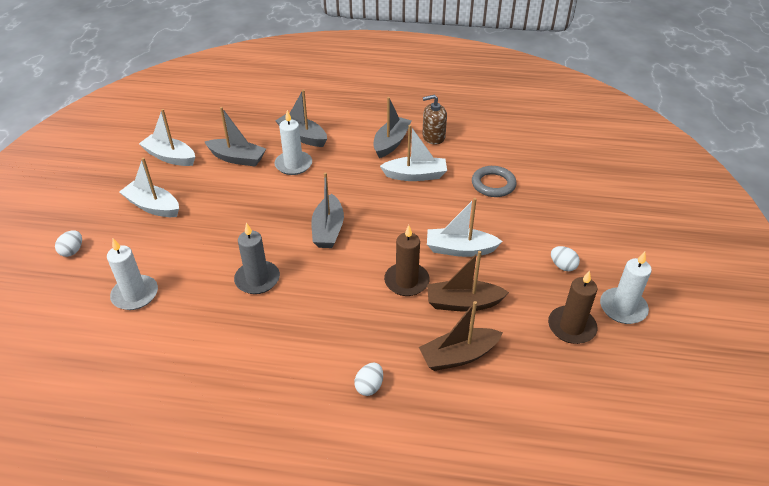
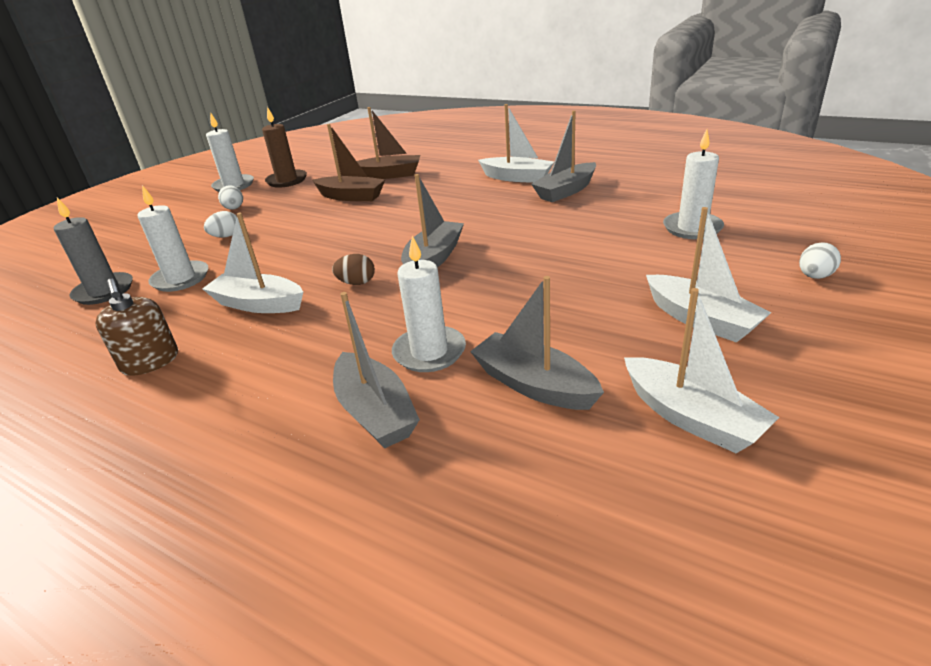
camera: 155 degrees left, 10 degrees down
(257, 279) = (541, 227): grey candle -> grey candle (104, 291)
(367, 200) = (357, 283): none -> brown egg
(369, 386) = (469, 168): white egg -> white egg (226, 236)
(391, 143) = (229, 364): grey boat -> grey boat (566, 191)
(406, 281) = (385, 212): brown candle -> none
(433, 137) = (150, 362): brown soap dispenser -> brown soap dispenser turned 45 degrees clockwise
(460, 249) = (306, 227): white boat -> white boat (517, 178)
(493, 184) = (181, 279): grey ring -> white candle

